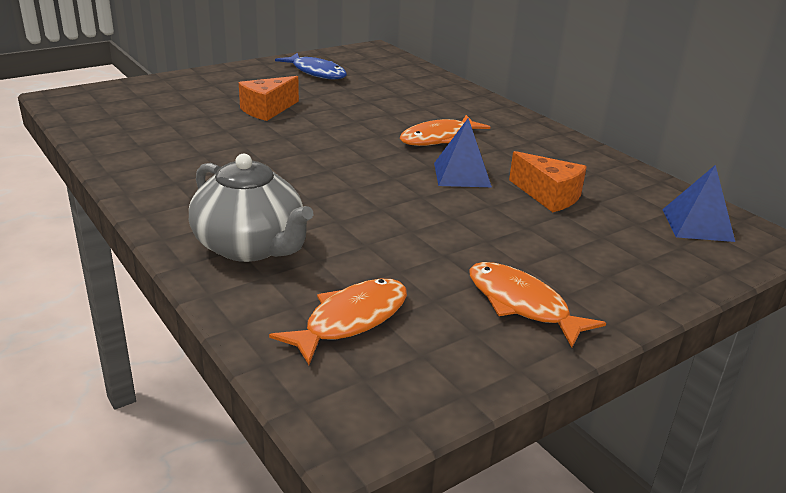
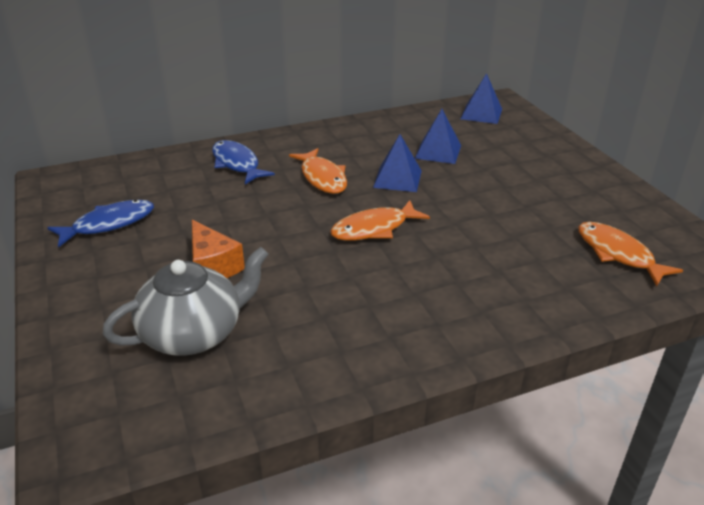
camera: 75 degrees left, 5 degrees up
(250, 246) = (521, 293): grey teapot -> grey teapot (194, 333)
(441, 102) = (237, 164): none -> blue fish
(522, 304) = (585, 189): orange fish -> orange fish (374, 228)
(548, 196) = (438, 152): orange cheese -> blue pyramid

